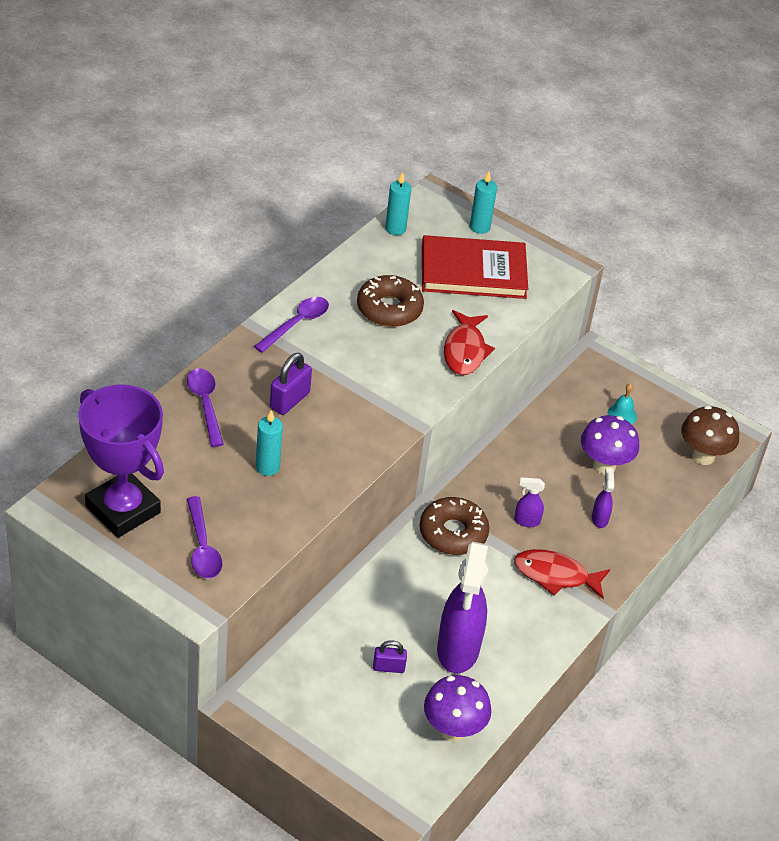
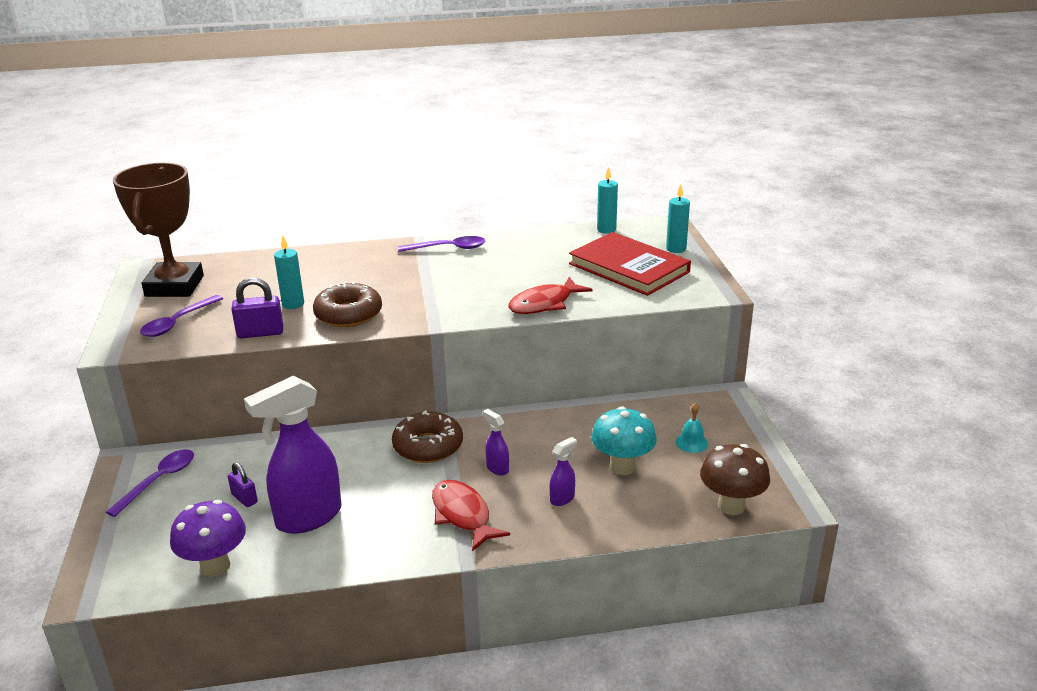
camera: 50 degrees right, 15 degrees down
(123, 509) = (174, 286): purple trophy -> brown trophy
(205, 404) = (317, 261): purple spoon -> purple spoon (159, 481)
(289, 400) = (372, 280): purple padlock -> purple padlock (260, 333)
(389, 309) = (527, 264): brown donut -> brown donut (348, 314)
(604, 466) = (622, 467): purple mushroom -> turquoise mushroom

